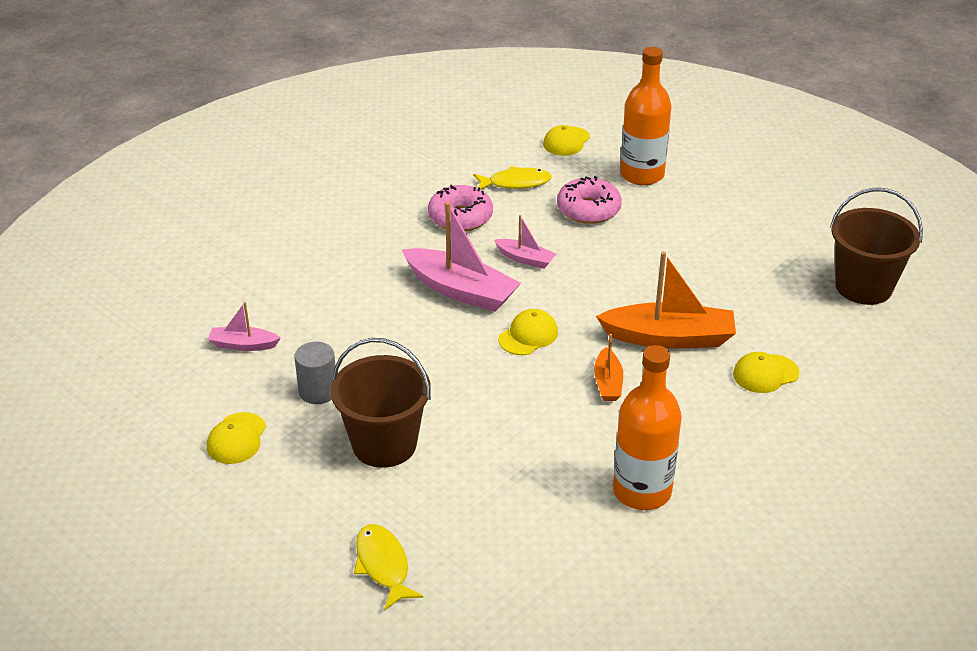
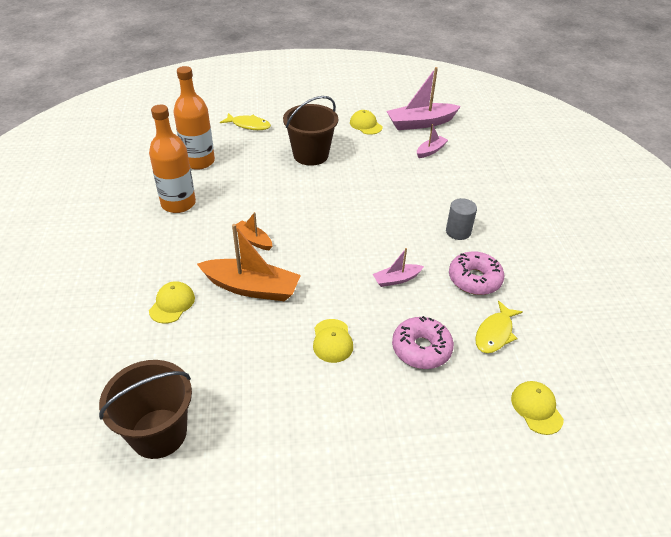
camera: 130 degrees right, 5 degrees up
(318, 391) = (369, 155): grey cylinder -> grey cylinder (458, 231)
(461, 290) = (395, 236): pink boat -> pink boat (420, 123)
(528, 335) = (325, 236): yellow cap -> yellow cap (332, 341)
(642, 175) = (439, 420): orange bottle -> orange bottle (199, 161)
(669, 338) = (252, 288): orange boat -> orange boat turned 120 degrees counterclockwise

